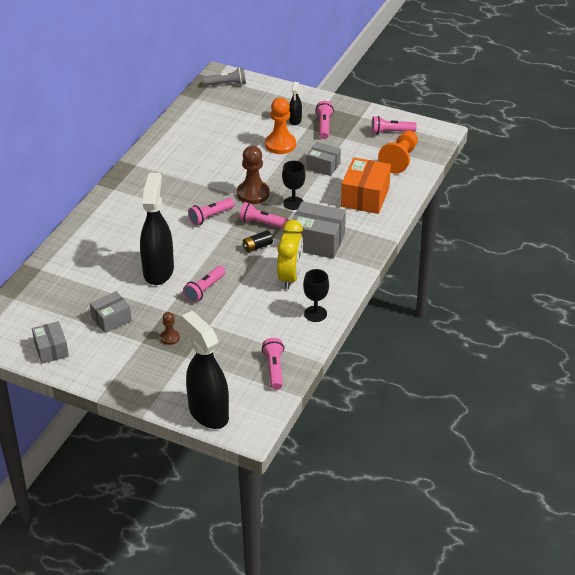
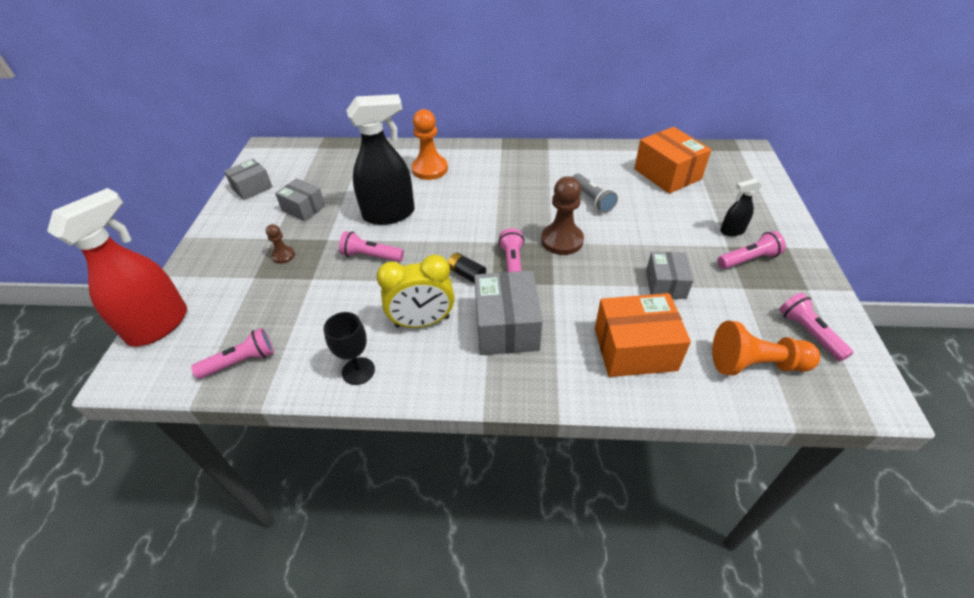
camera: 70 degrees right, 5 degrees up
(208, 413) = (159, 325): black spray bottle -> red spray bottle
(210, 216) = (499, 221): pink flashlight -> none
(216, 121) = (667, 174): none -> orange box
(227, 84) = (739, 161): grey flashlight -> grey flashlight (592, 199)
(280, 144) = (672, 233): orange pawn -> orange pawn (430, 169)
(293, 203) = (569, 280): black goblet -> none

